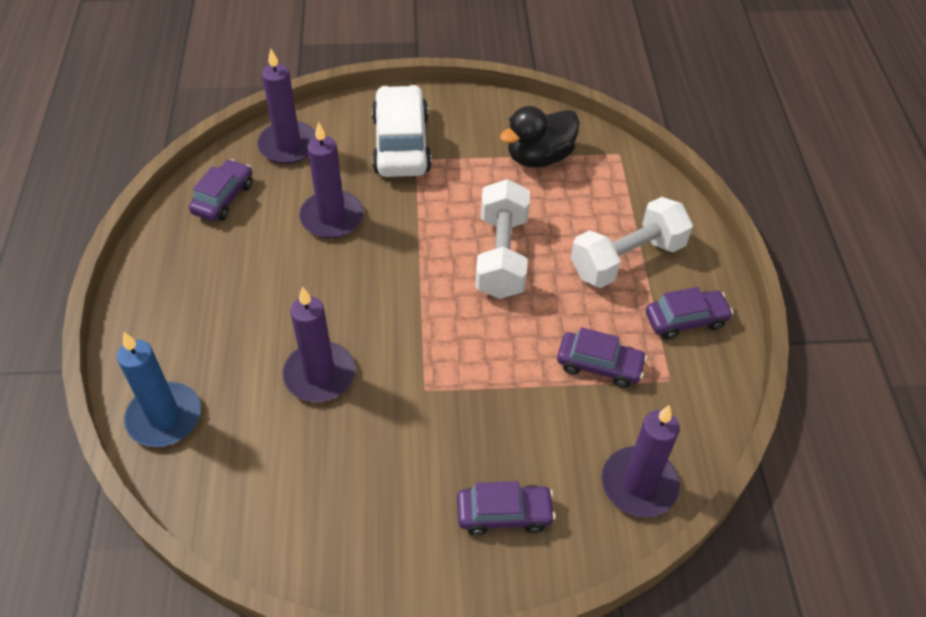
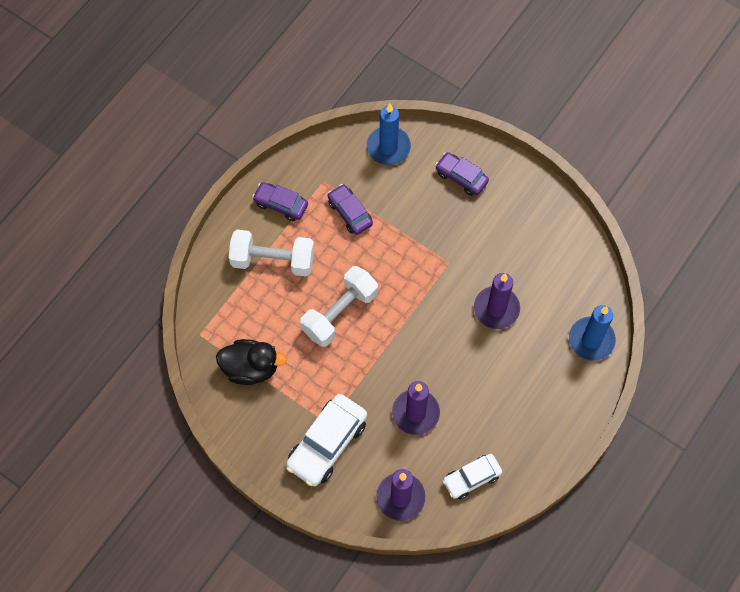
camera: 140 degrees left, 15 degrees up
(223, 198) = (471, 478): purple car -> white car
(639, 484) = (388, 147): purple candle -> blue candle

